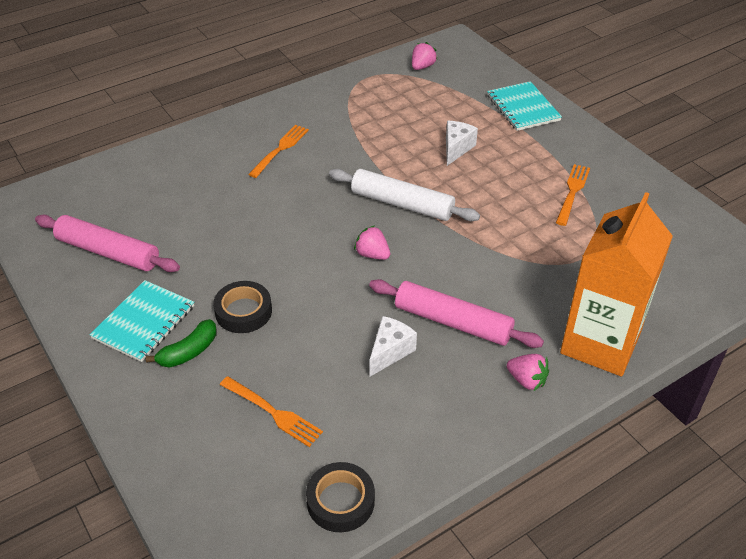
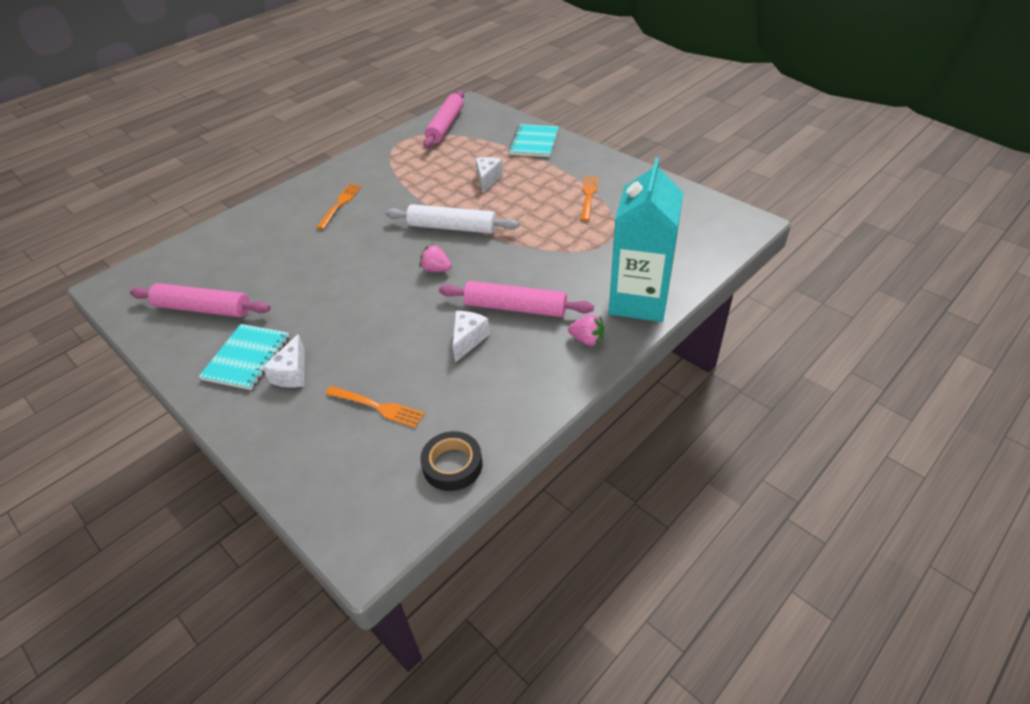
camera: 10 degrees left, 0 degrees up
(189, 351) = (292, 373): green banana -> white cheese
(243, 311) = (334, 333): black tape -> none
(422, 67) = (445, 126): pink strawberry -> pink rolling pin
(523, 108) = (534, 142): turquoise notebook -> turquoise notebook turned 45 degrees clockwise
(600, 343) = (639, 301): orange carton -> turquoise carton

